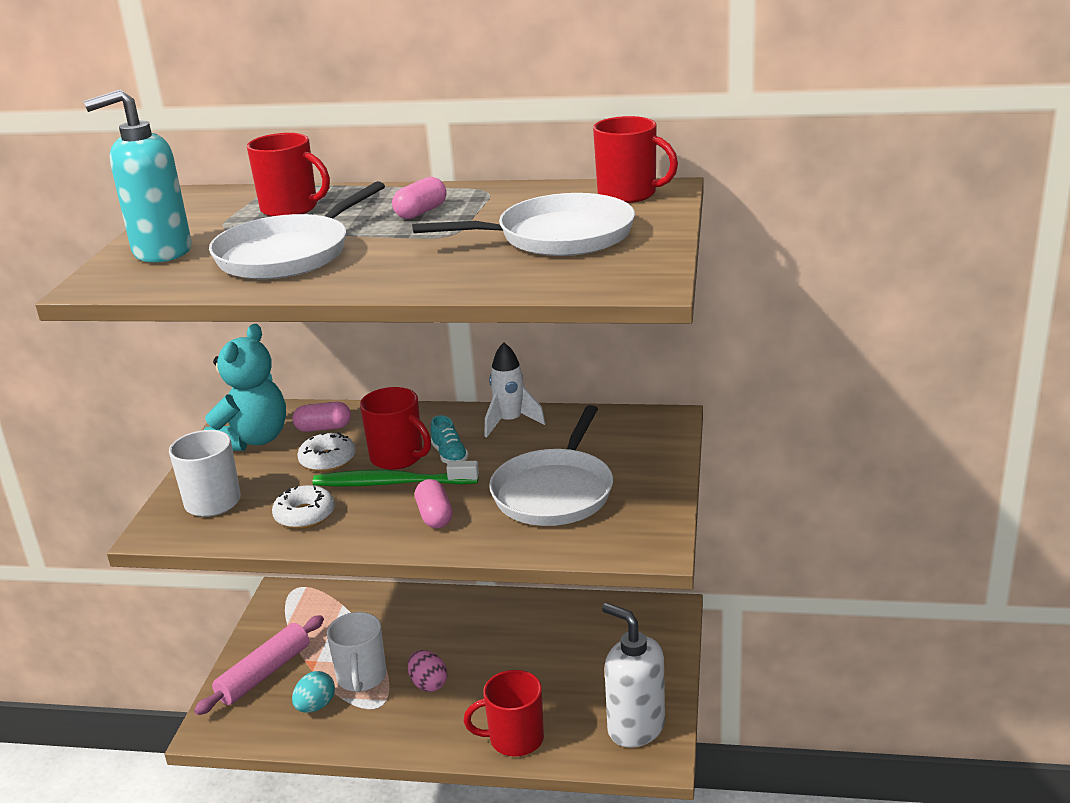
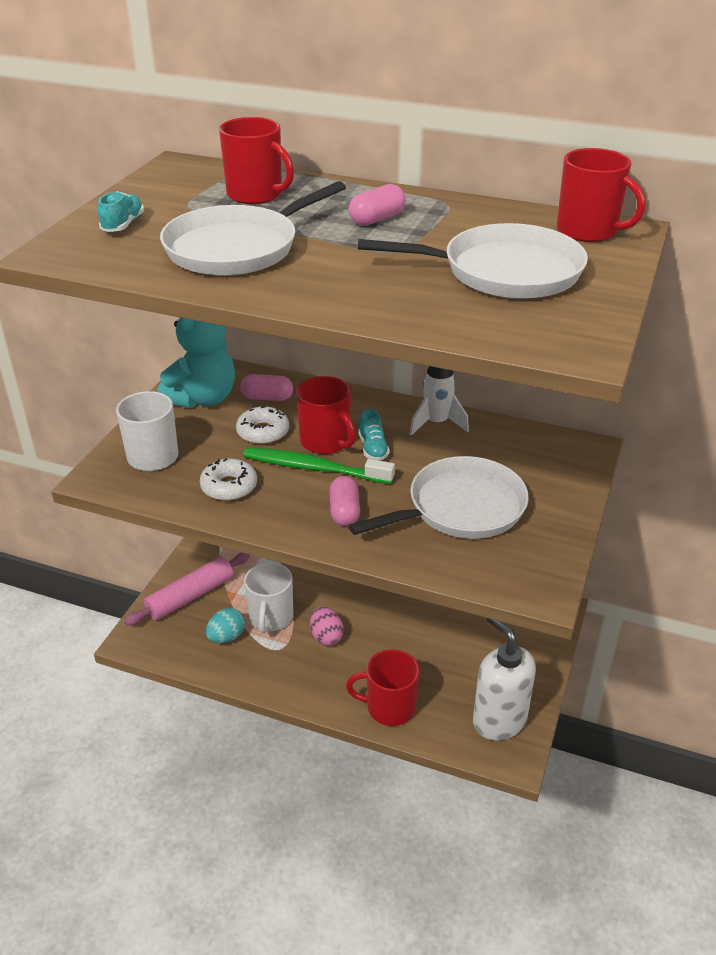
camera: 10 degrees right, 10 degrees up
(161, 252) = (123, 225): turquoise soap dispenser -> turquoise shoe
(555, 492) = (461, 508): white pan -> white pan turned 150 degrees counterclockwise

